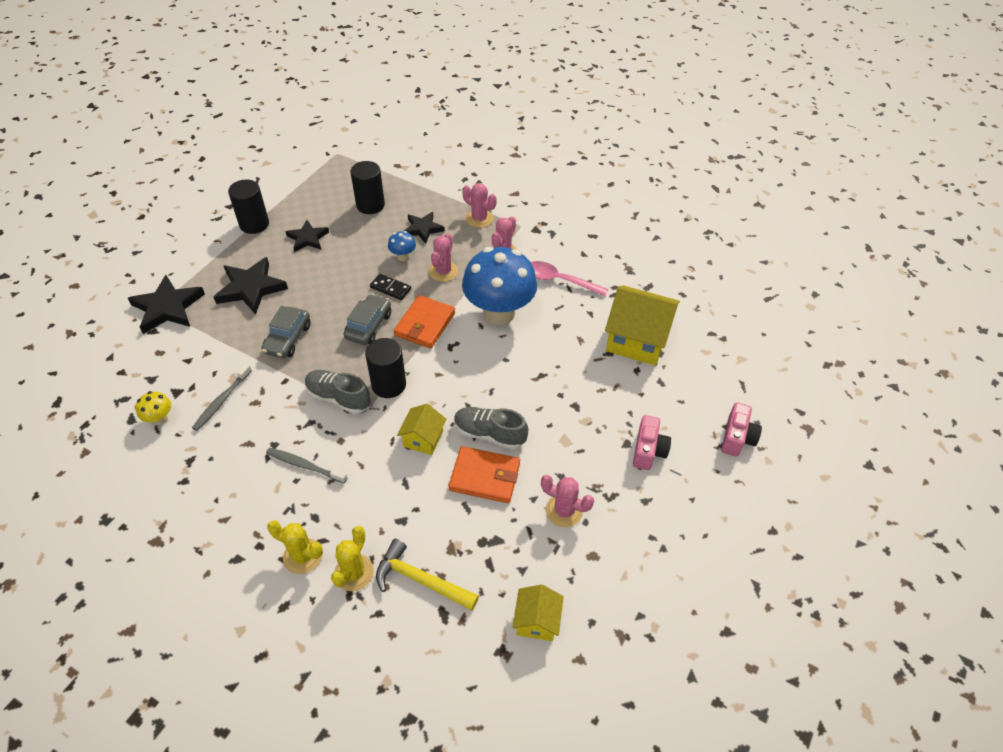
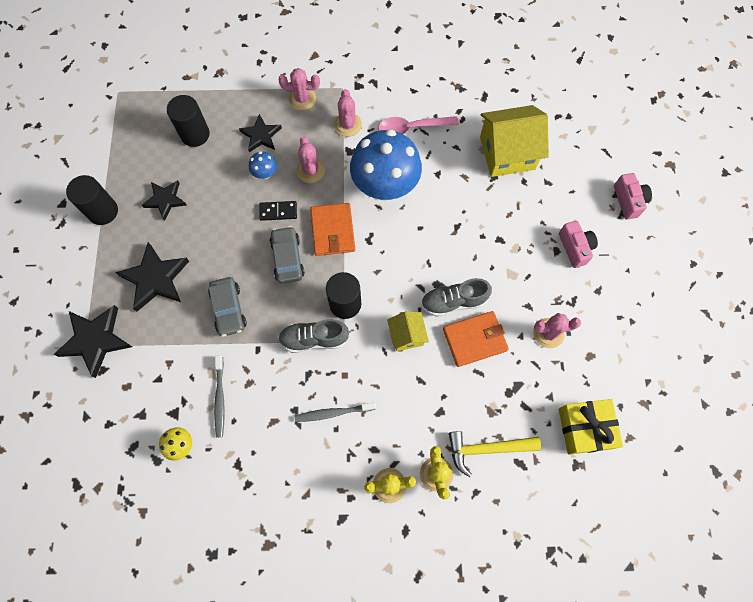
camera: 30 degrees left, 20 degrees up
(537, 621) = (585, 428): yellow house -> yellow gift

